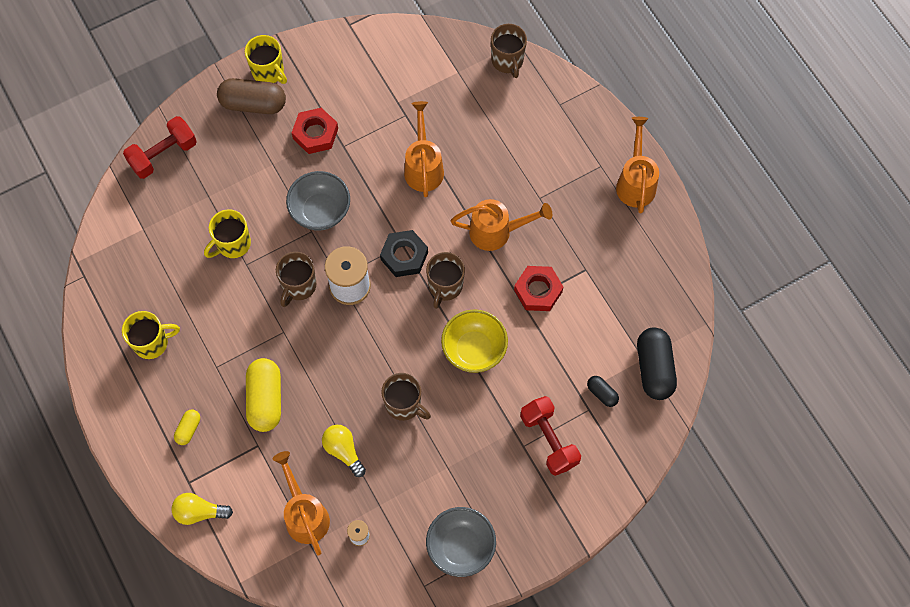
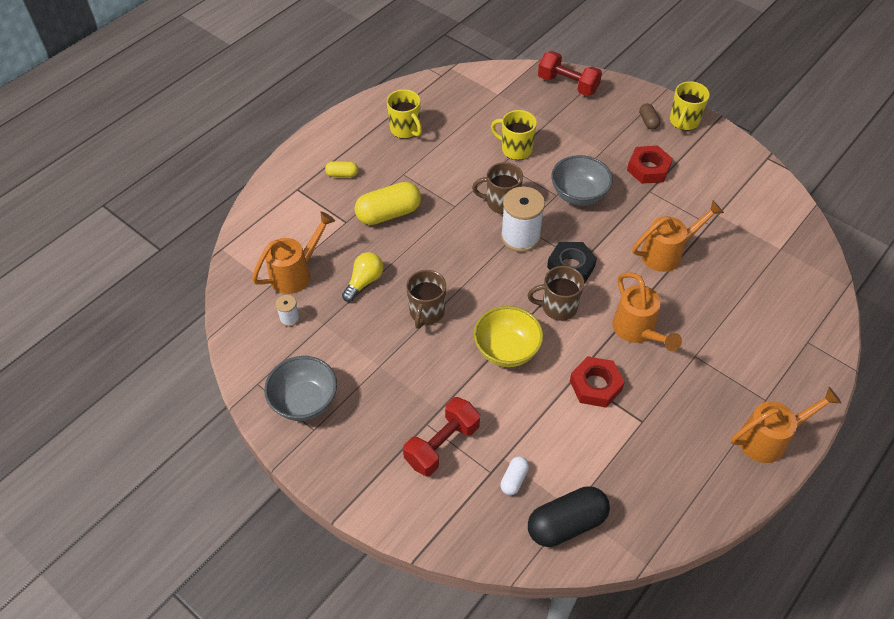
camera: 70 degrees right, 15 degrees down
(199, 512) = (274, 203): yellow light bulb -> none
(253, 104) = (648, 121): brown capsule -> brown capsule, size x0.50
(507, 61) = (821, 284): brown mug -> none
(602, 393) = (514, 479): black capsule -> white capsule

